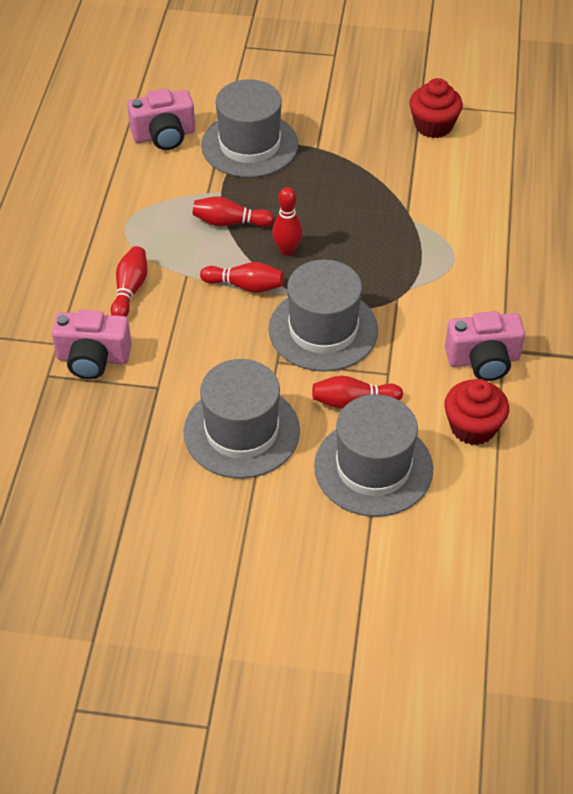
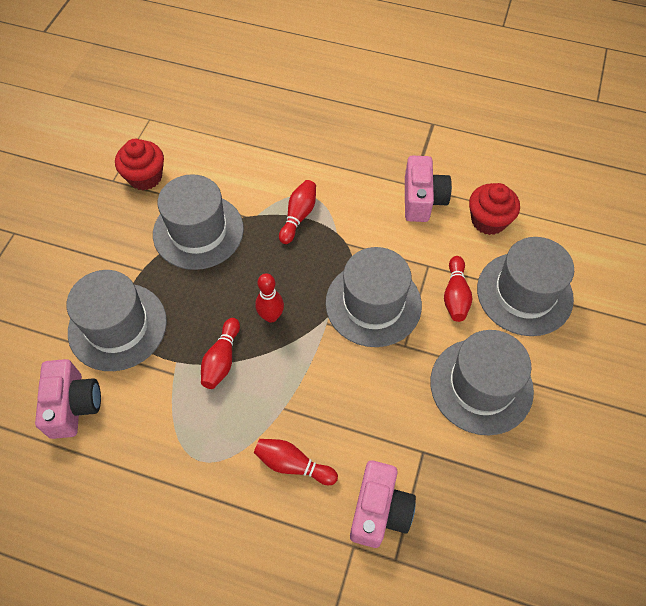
camera: 80 degrees left, 10 degrees up
(245, 286) = (309, 358): red bowling pin -> red bowling pin (298, 216)
(376, 178) = (198, 231): none -> grey hat

